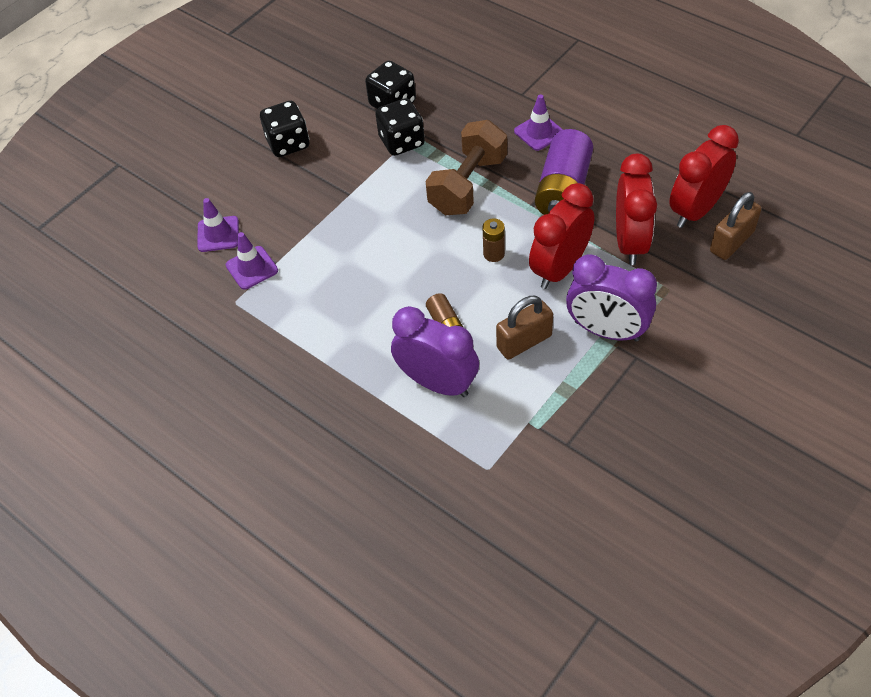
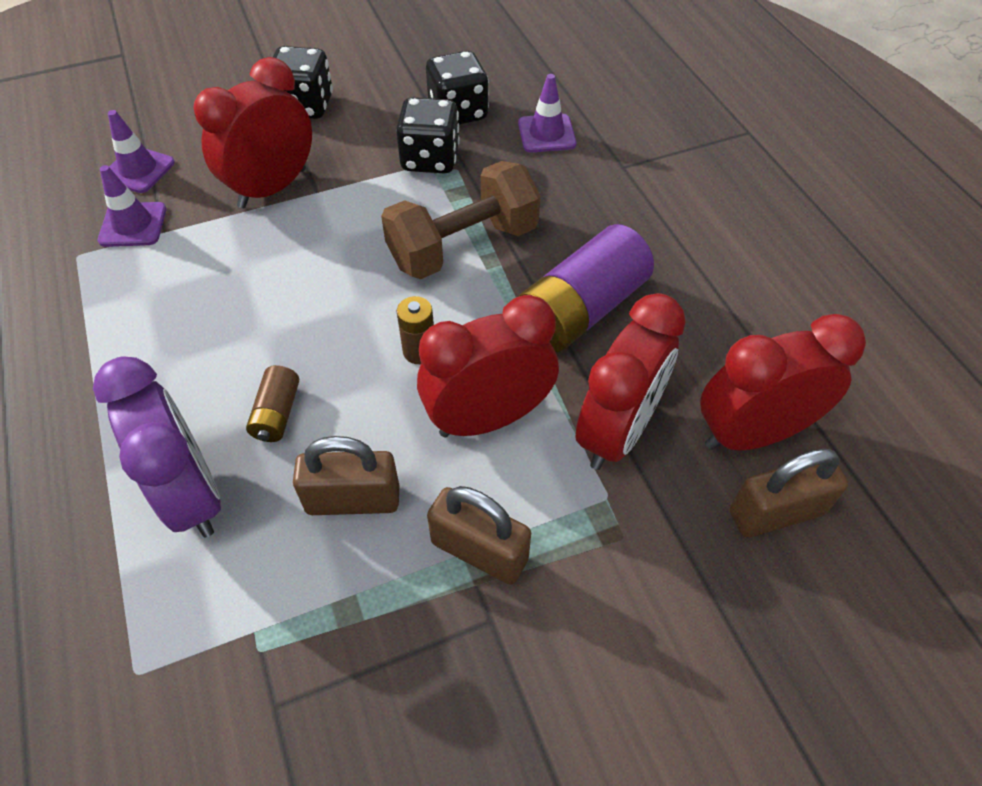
camera: 25 degrees right, 0 degrees up
(319, 205) = (272, 188): none -> red clock
(539, 132) = (607, 222): purple traffic cone -> purple traffic cone (546, 134)
(606, 331) = (479, 551): purple clock -> brown padlock

